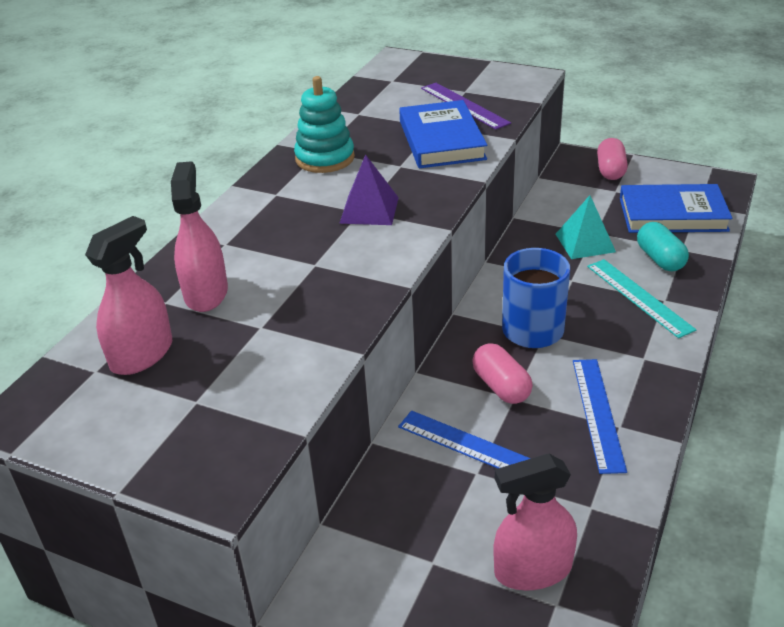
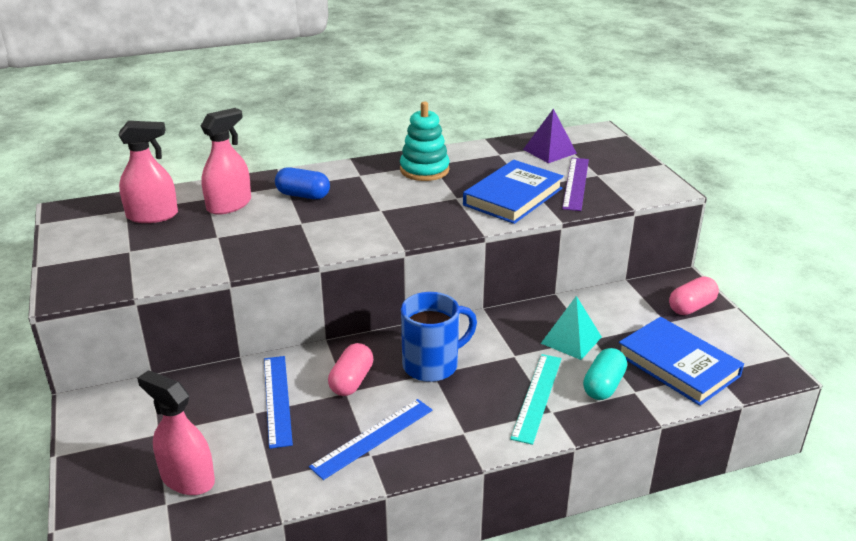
camera: 45 degrees right, 5 degrees down
(262, 241) = (303, 195): none -> blue capsule
(369, 210) = (386, 212): purple pyramid -> purple pyramid (549, 151)

